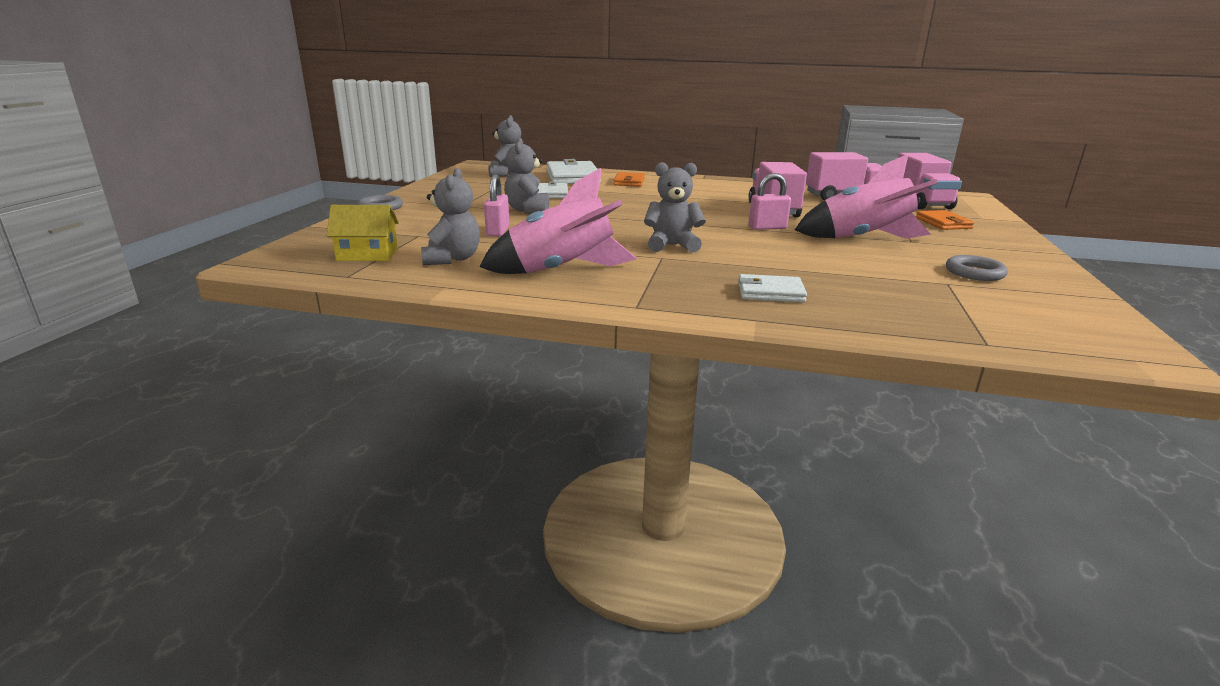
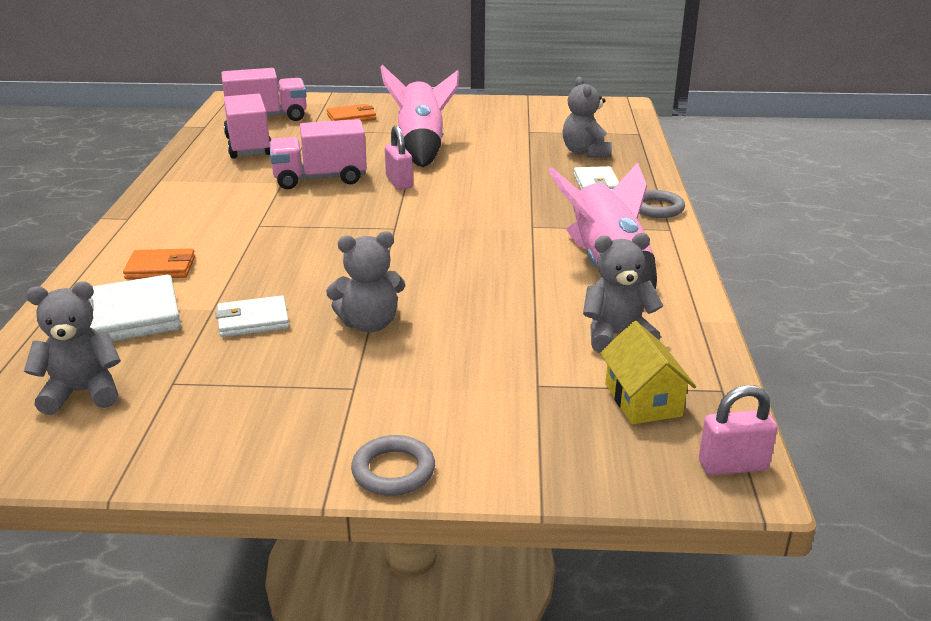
camera: 100 degrees left, 5 degrees up
(498, 231) = (489, 328): pink padlock -> pink padlock (732, 465)
(672, 246) = (491, 223): grey teddy bear -> grey teddy bear (585, 152)
(974, 273) = (498, 122): grey ring -> grey ring (657, 208)

